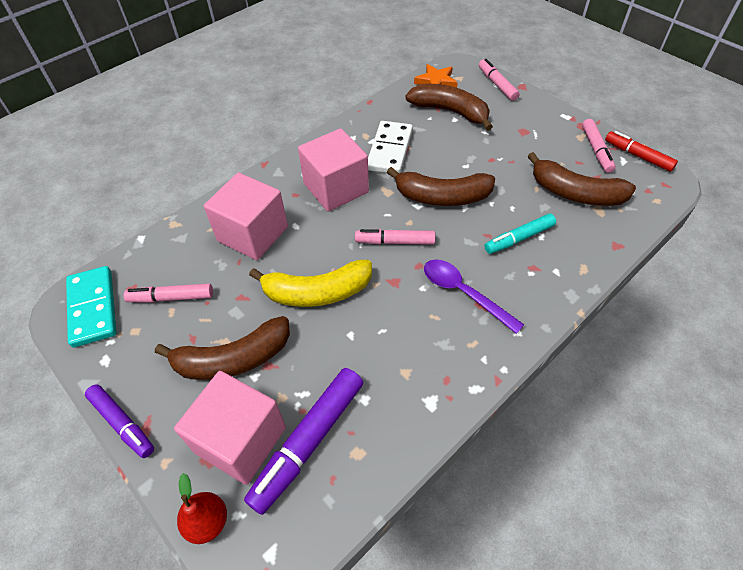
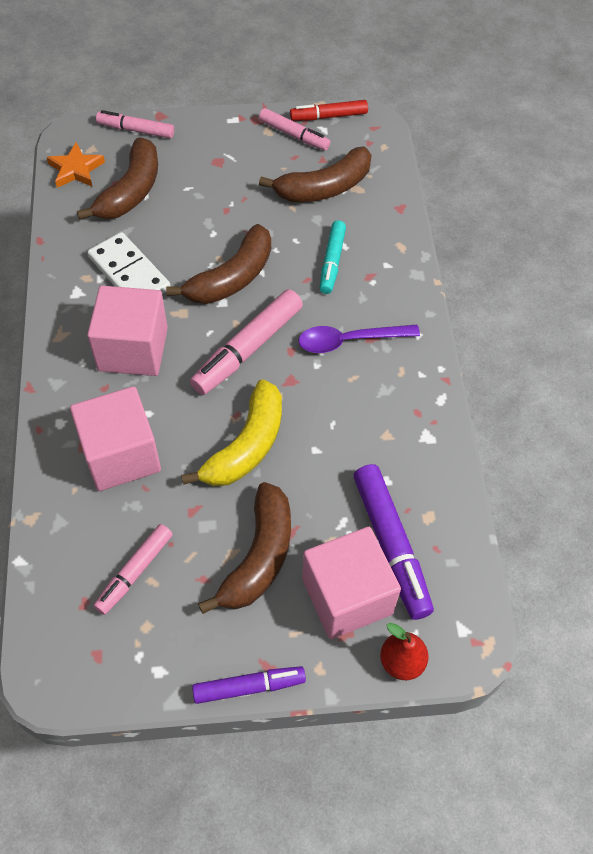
camera: 55 degrees left, 5 degrees up
(92, 308) = (77, 653): turquoise domino -> none
(395, 241) = (247, 349): pink marker -> pink marker, size x1.58
(450, 111) = (131, 191): brown banana -> brown banana turned 135 degrees clockwise

